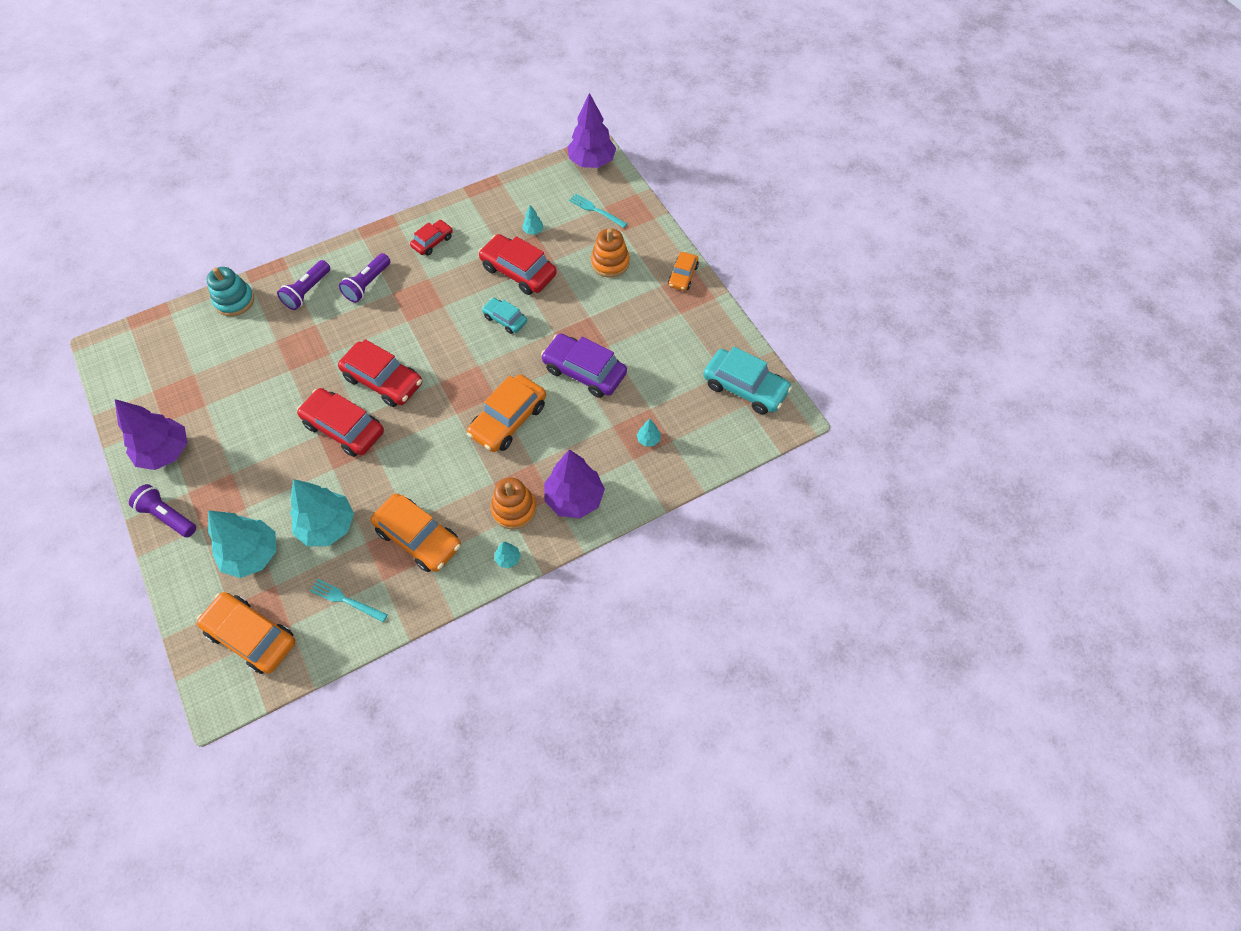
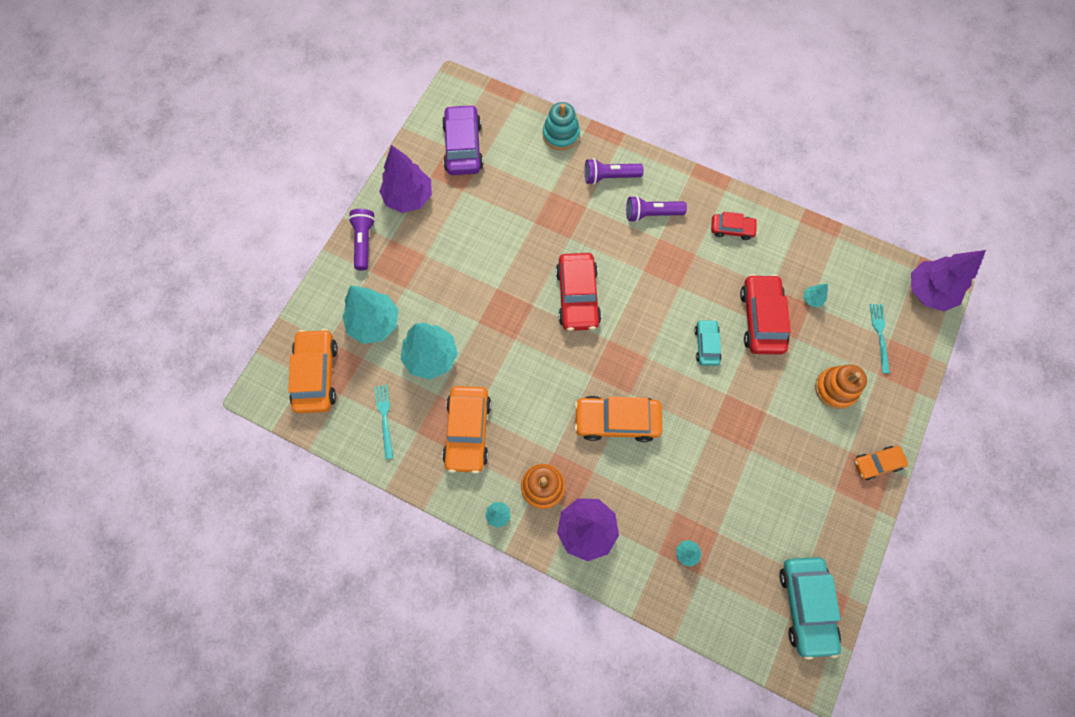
camera: 55 degrees right, 10 degrees up
(344, 428) = (516, 302): red car -> none
(584, 371) = (709, 449): purple car -> purple car (463, 147)

